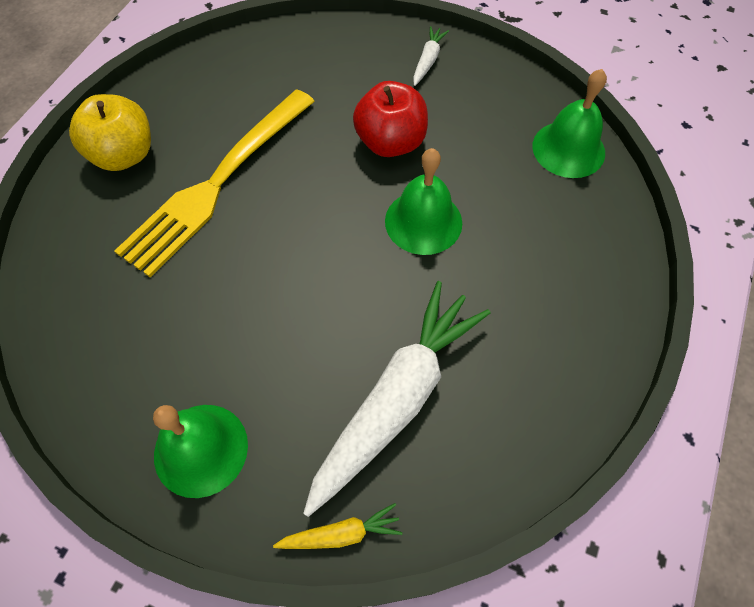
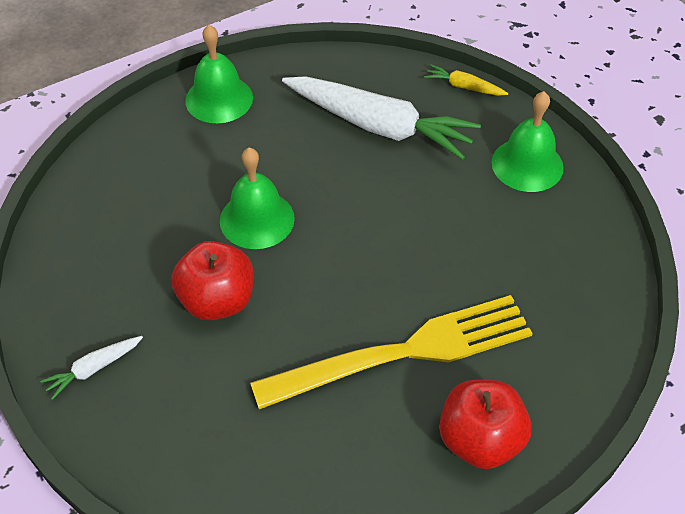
camera: 145 degrees left, 10 degrees down
(124, 155) = (480, 440): yellow apple -> red apple
(397, 399) = (379, 126): white carrot -> white carrot turned 135 degrees counterclockwise
(568, 149) = (81, 208): green bell -> green bell (219, 99)

